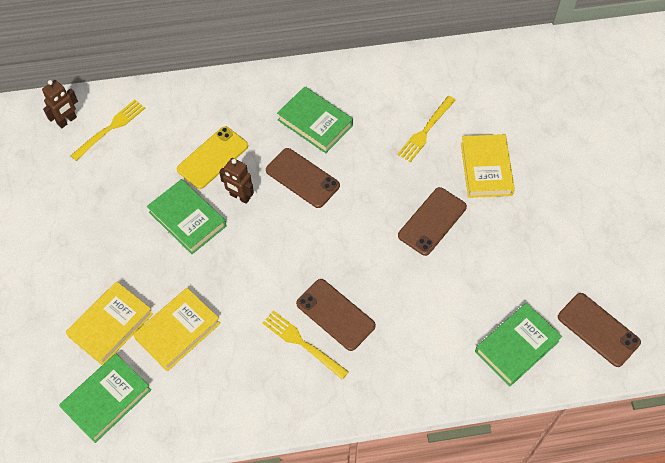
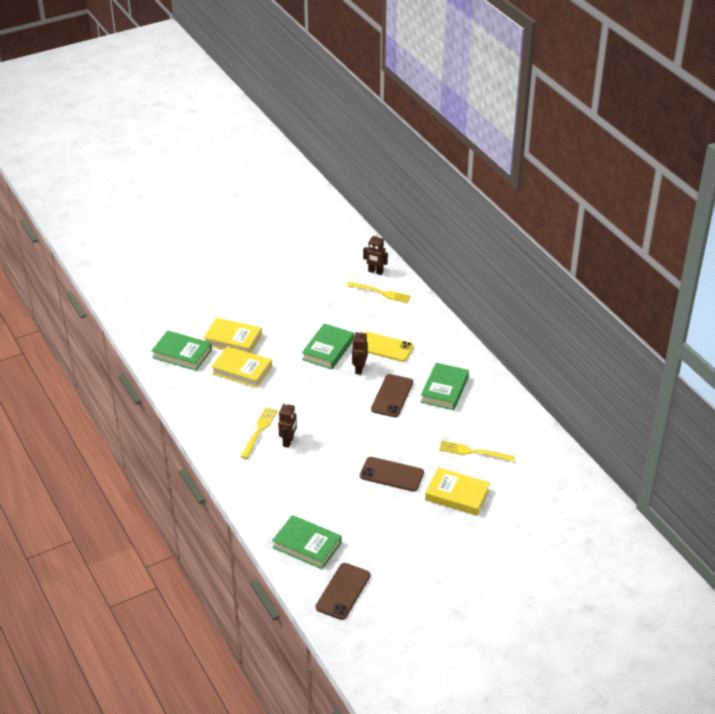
camera: 70 degrees right, 20 degrees down
(335, 314) = (288, 441): brown phone -> brown robot
(486, 169) = (457, 495): yellow book -> yellow book turned 45 degrees clockwise

